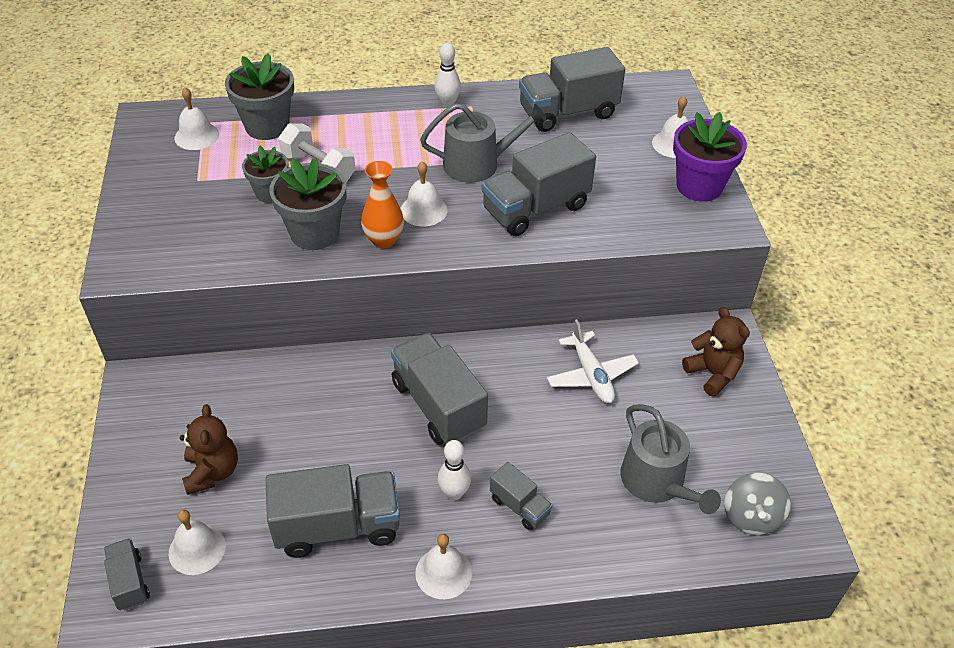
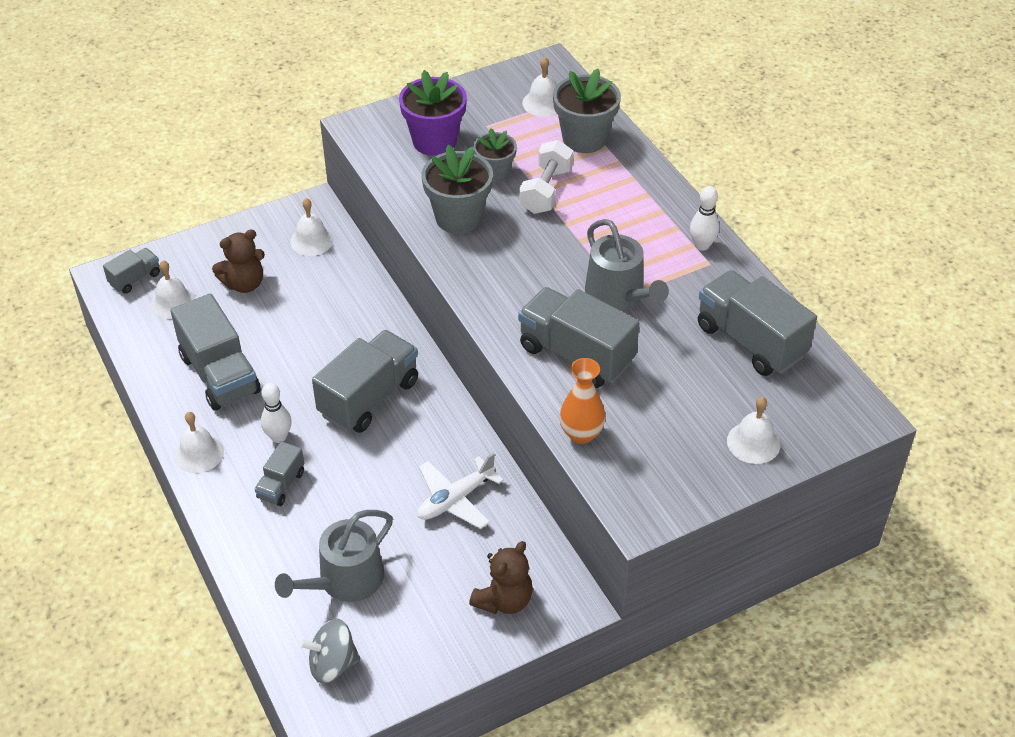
camera: 70 degrees right, 0 degrees up
(384, 240) = (473, 263): orange vase -> orange vase (581, 434)
(423, 210) = (528, 277): white bell -> white bell (312, 240)
(699, 186) = (691, 479): purple flower pot -> purple flower pot (434, 141)

